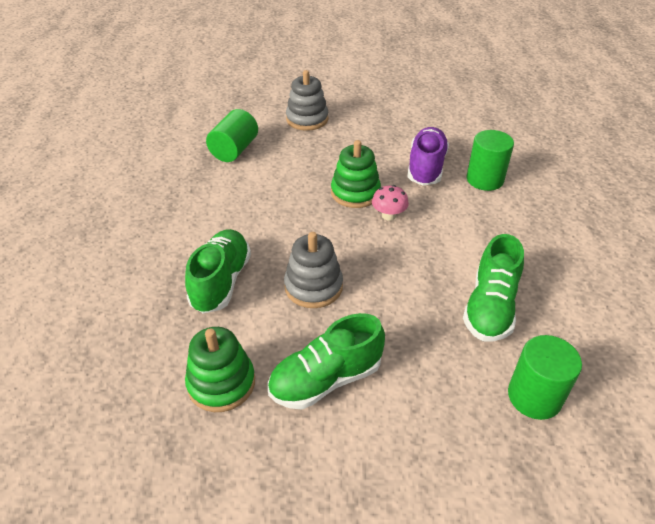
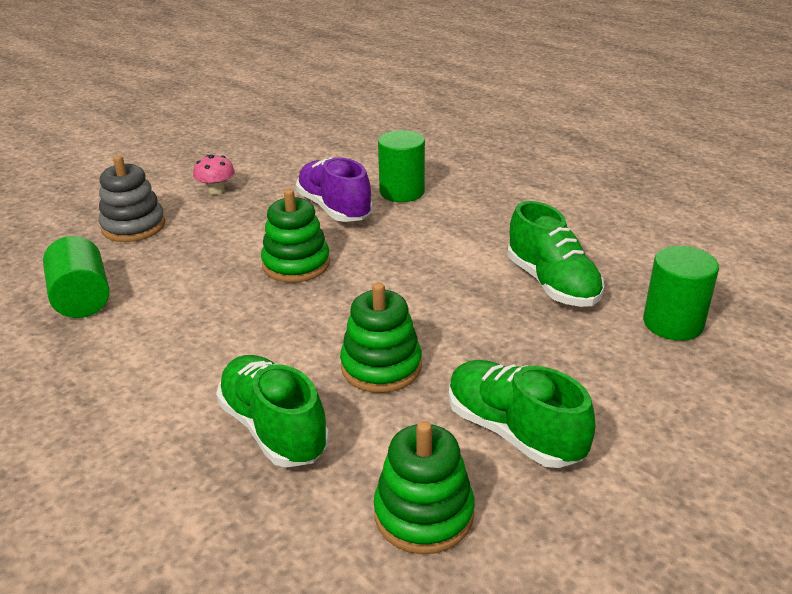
camera: 45 degrees left, 10 degrees down
(313, 286) = (381, 367): grey stacking toy -> green stacking toy
(325, 379) = (513, 431): green shoe -> green shoe turned 120 degrees clockwise
(388, 215) = (360, 265): pink mushroom -> pink mushroom (216, 190)

